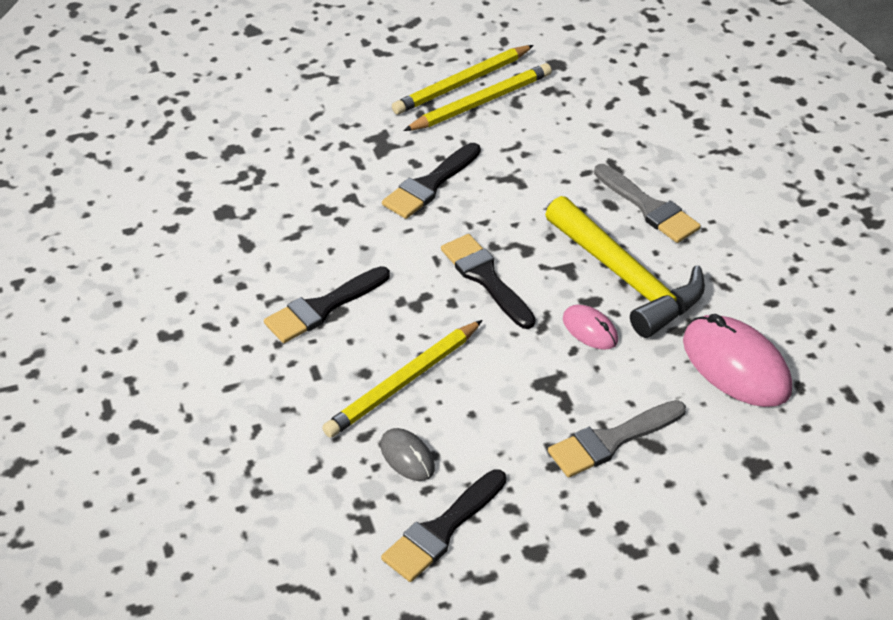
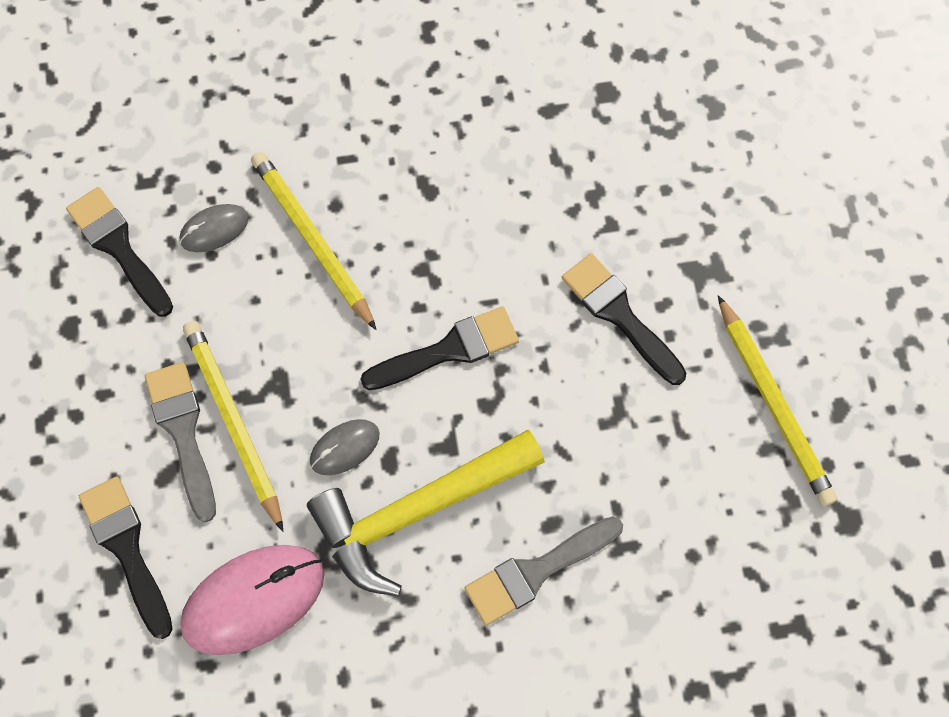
camera: 100 degrees right, 25 degrees up
(322, 308) = (436, 175): black brush -> black brush (126, 548)
(462, 83) = (816, 387): yellow pencil -> yellow pencil (233, 422)
(590, 330) = (345, 448): pink mouse -> grey mouse

